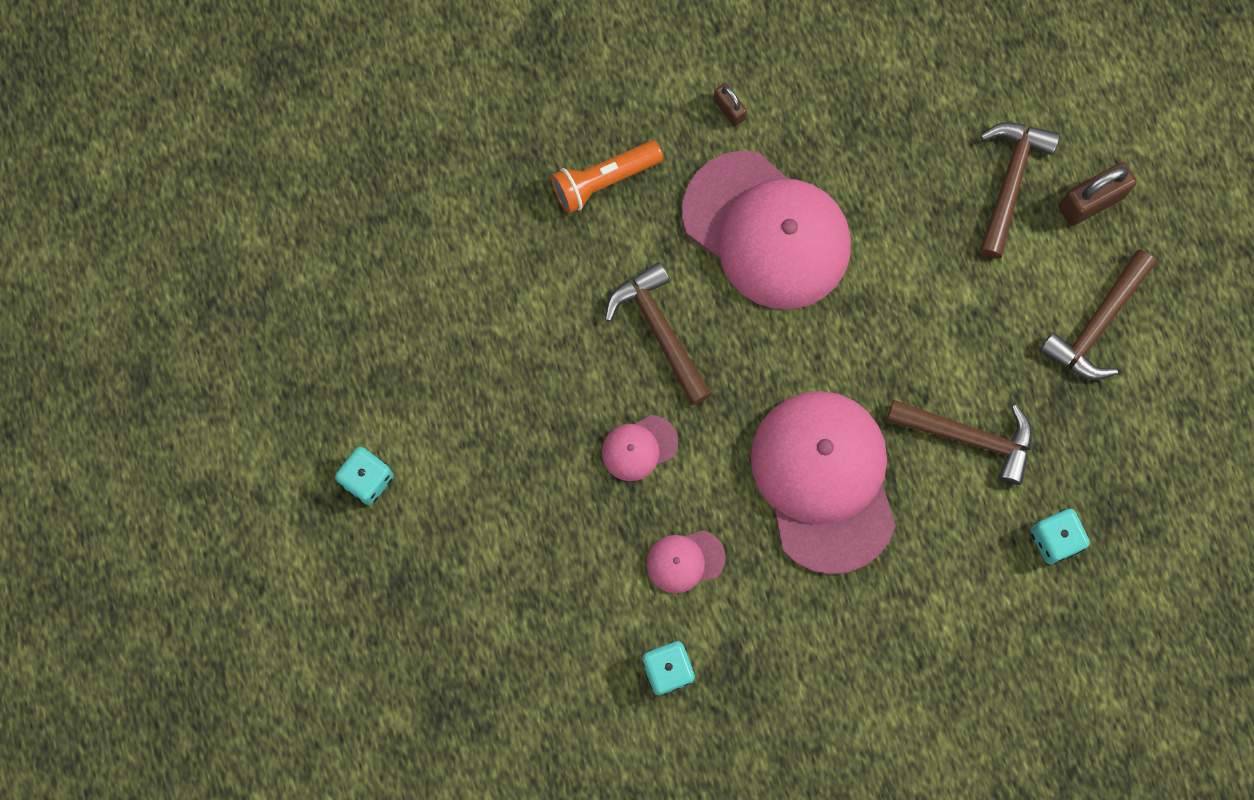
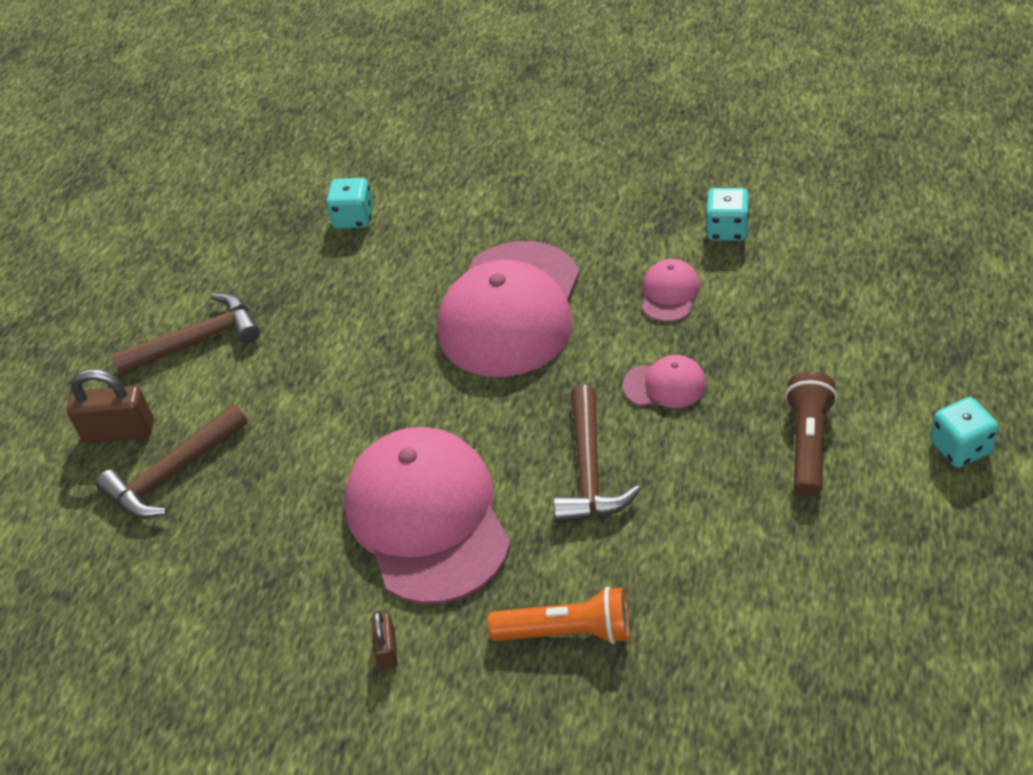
camera: 145 degrees left, 30 degrees down
(491, 433) = (809, 444): none -> brown flashlight
(685, 561) = (670, 293): pink cap -> pink cap turned 90 degrees counterclockwise
(969, 437) = (367, 300): brown hammer -> none

